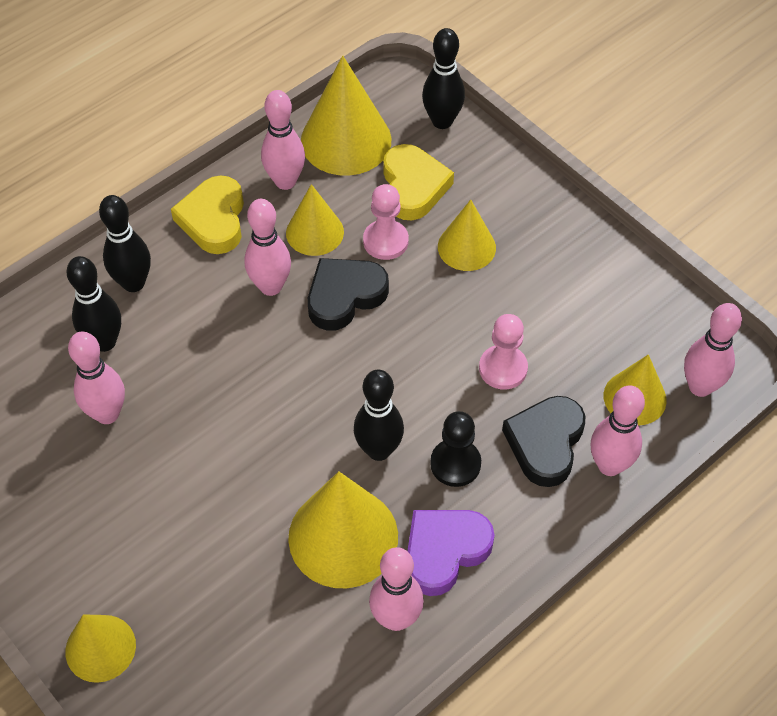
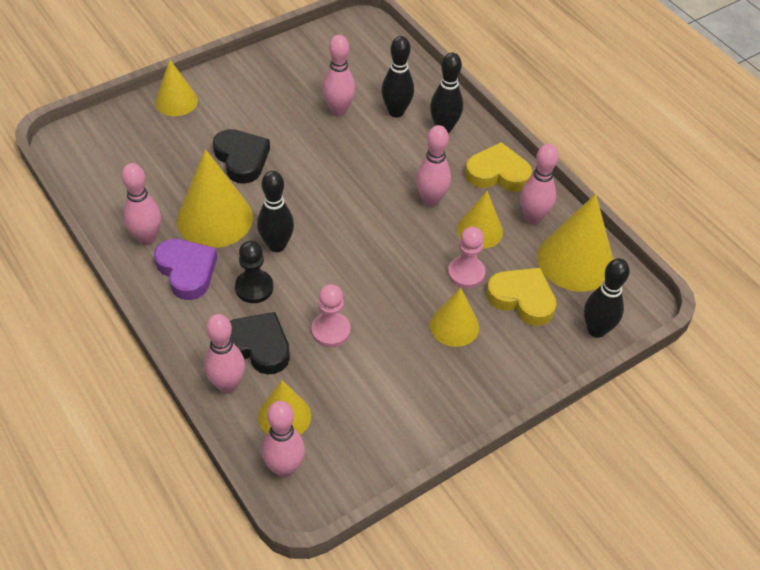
camera: 95 degrees right, 5 degrees down
(344, 296) = (415, 241): black heart -> black heart (241, 159)
(413, 187) = (522, 299): yellow heart -> yellow heart turned 150 degrees counterclockwise

